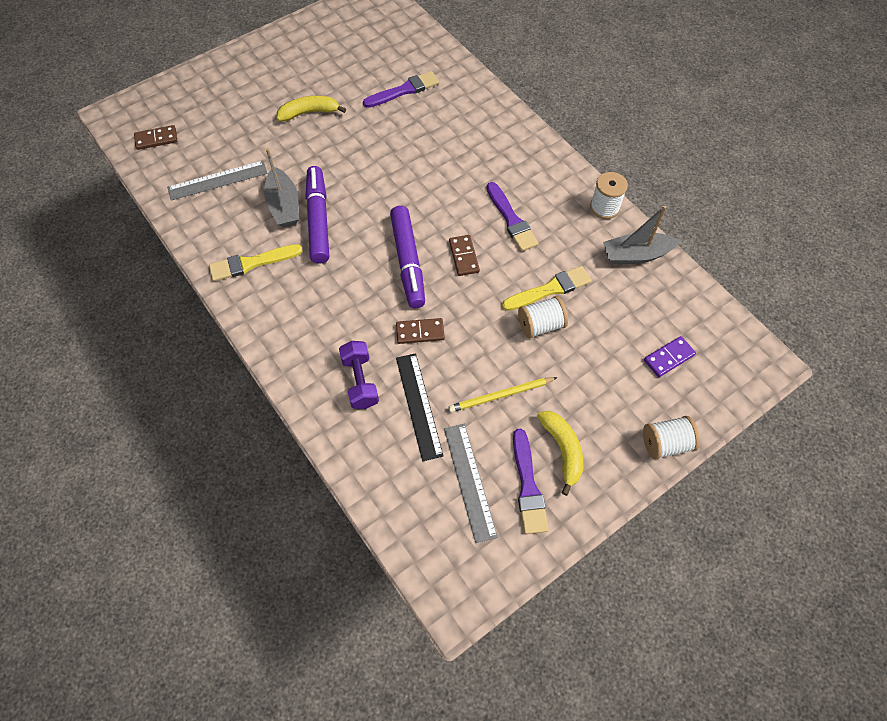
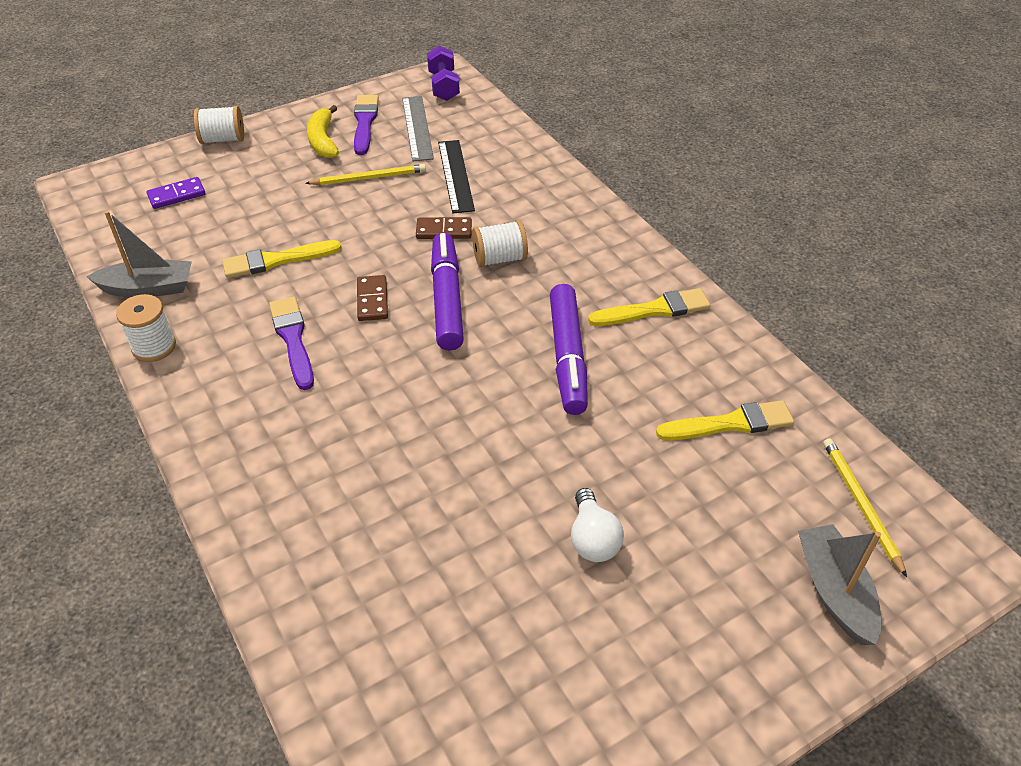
camera: 175 degrees left, 15 degrees down
(156, 139) = (860, 504): brown domino -> yellow pencil
(218, 180) = (730, 423): grey ruler -> yellow brush
(284, 205) = (620, 379): grey boat -> grey boat (834, 591)
(309, 113) = (593, 539): yellow banana -> white light bulb
(360, 381) = (515, 196): purple dumbbell -> purple dumbbell (443, 86)
(404, 90) = (409, 576): purple brush -> none
(540, 325) = (303, 229): white spool -> white spool (499, 259)

